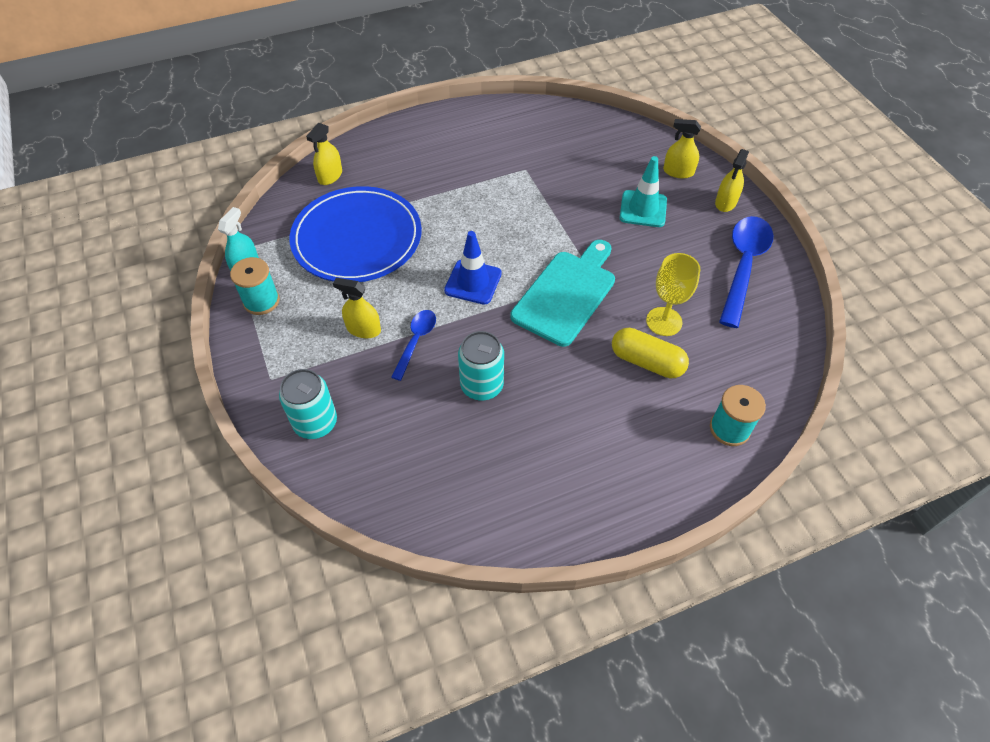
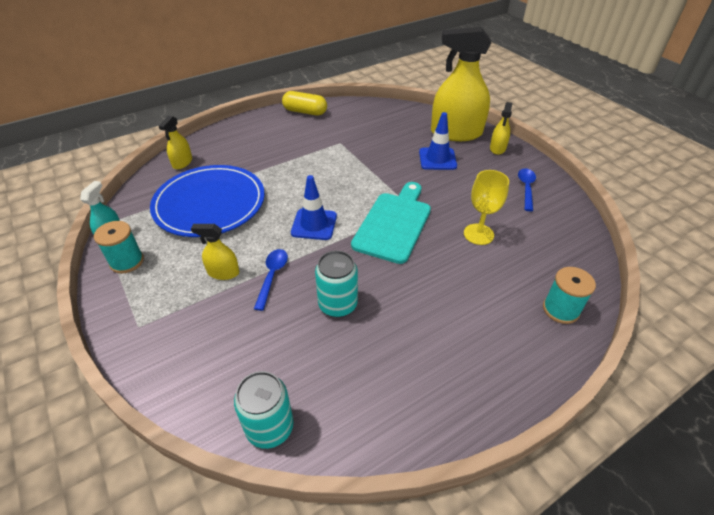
camera: 10 degrees left, 10 degrees down
(315, 423) = (185, 360): turquoise can -> turquoise can (270, 427)
(643, 209) = (437, 159): turquoise traffic cone -> blue traffic cone
(646, 362) = (474, 266): yellow capsule -> yellow capsule (305, 112)
(678, 172) = (456, 133): yellow spray bottle -> yellow spray bottle, size x2.17
(743, 266) = (526, 188): blue spoon -> blue spoon, size x0.56

